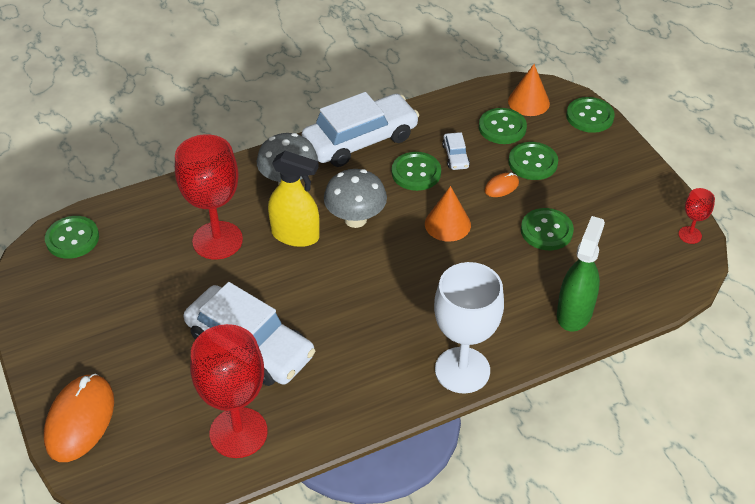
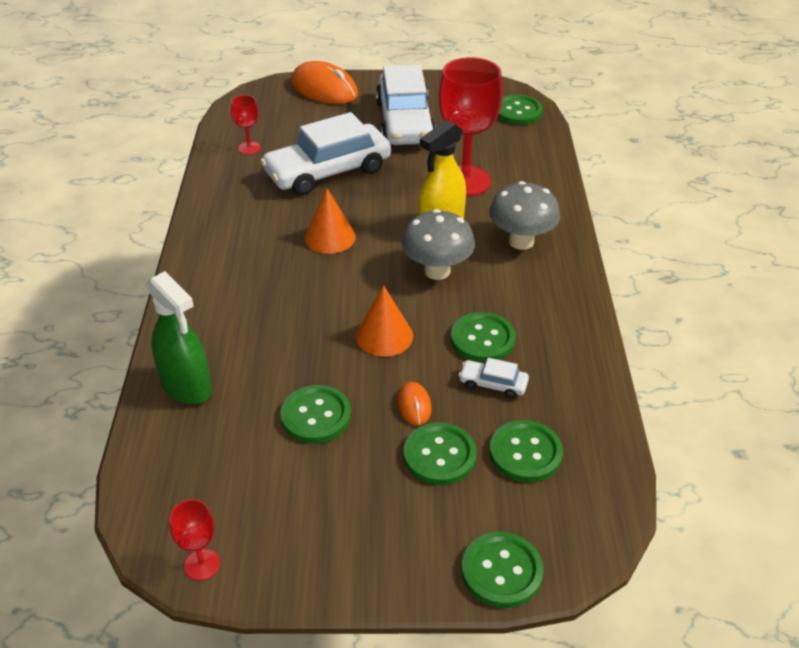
camera: 115 degrees right, 5 degrees down
(238, 432) = (249, 148): red goblet -> red goblet, size x0.46
(360, 140) = (564, 312): white car -> white car (405, 122)
(462, 370) = (195, 279): white goblet -> none
(528, 102) = (568, 508): orange cone -> orange cone (330, 237)

